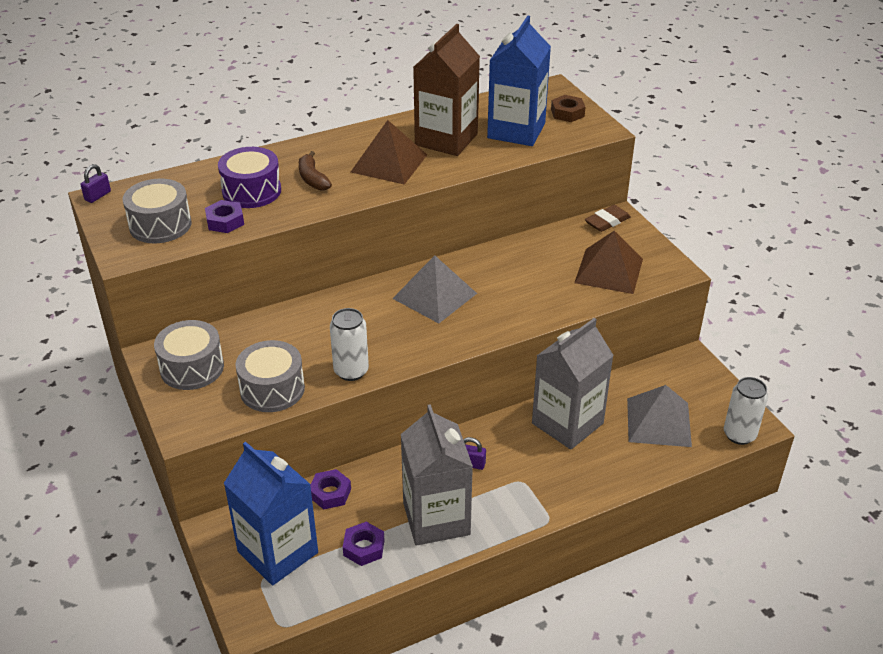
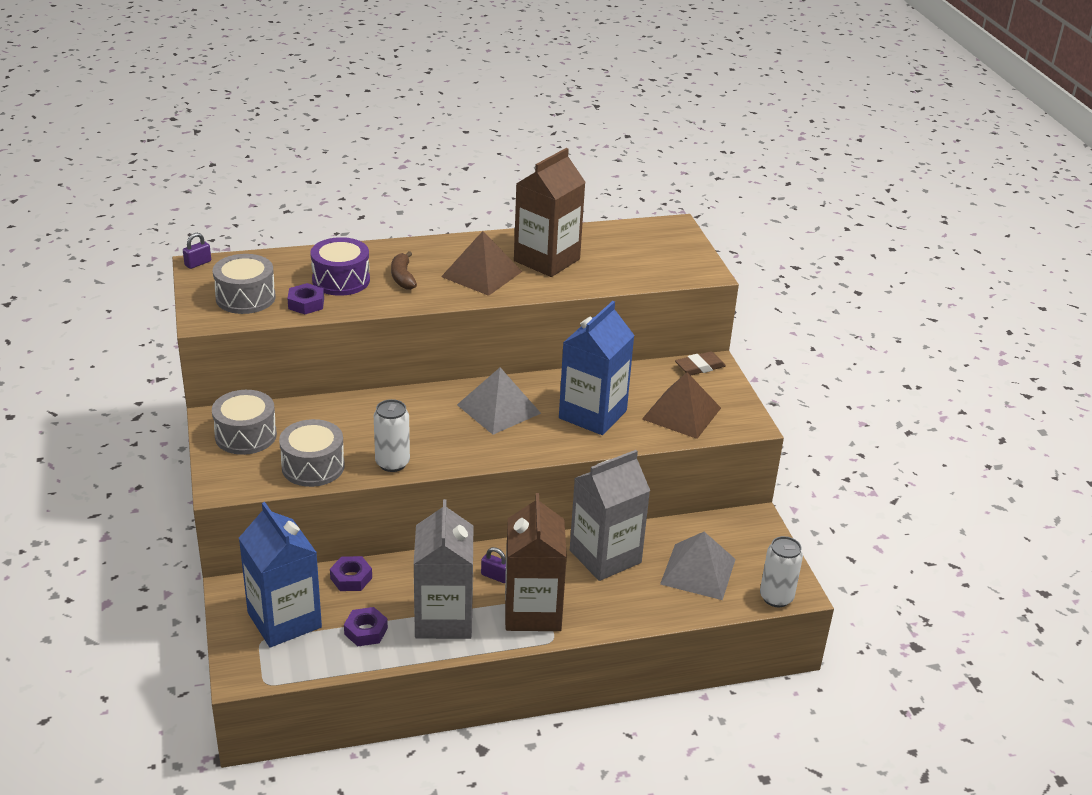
camera: 10 degrees right, 5 degrees down
(516, 131) = (620, 262): blue carton -> blue carton (592, 414)
(519, 494) = (532, 611): none -> brown carton
(567, 113) = (679, 252): brown nut -> none

